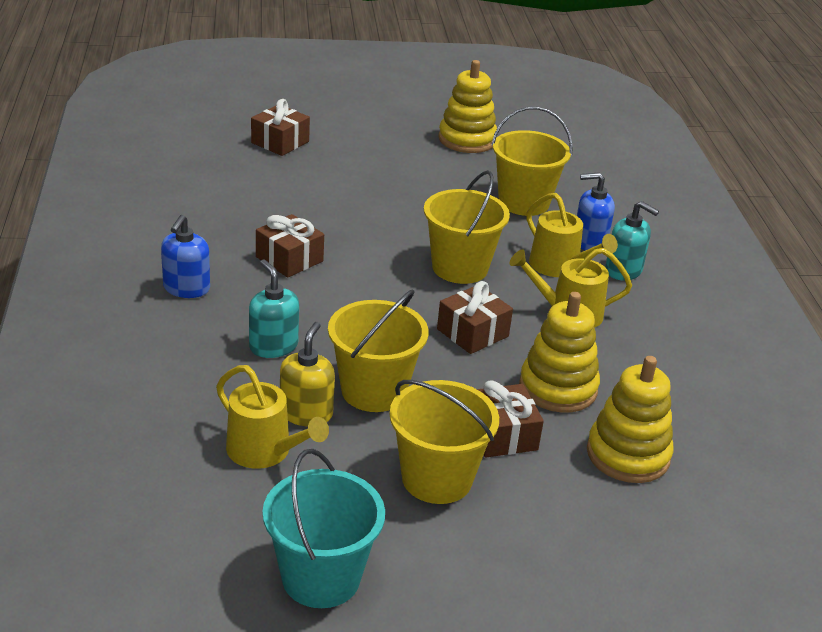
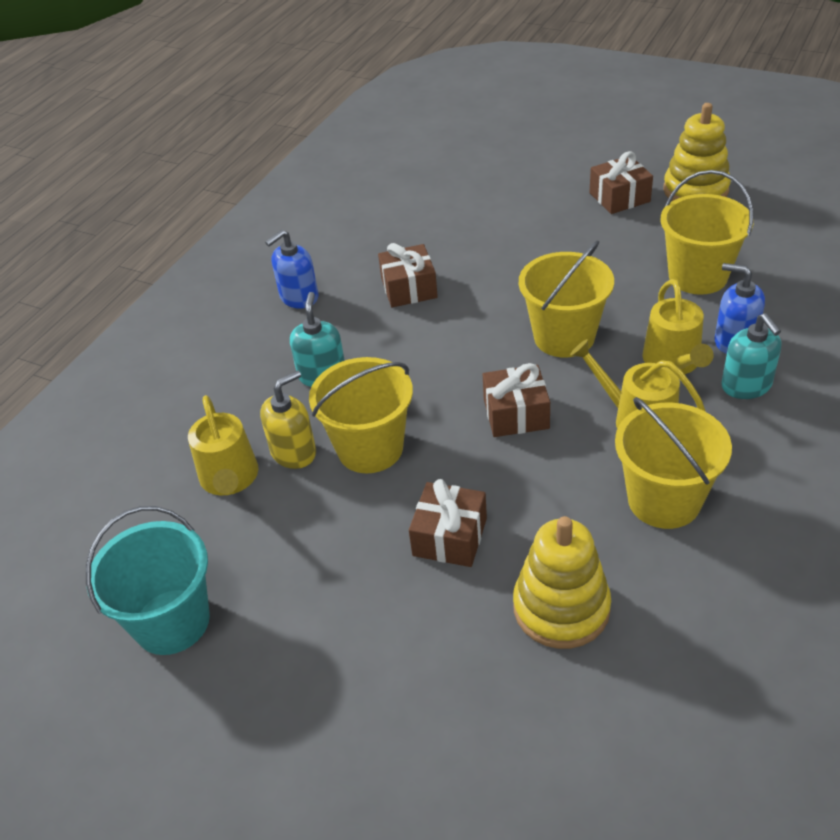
camera: 40 degrees right, 10 degrees up
(280, 142) = (501, 162): brown gift -> brown gift (619, 197)
(437, 479) = (349, 561): yellow bucket -> yellow bucket (664, 500)
(558, 388) = (551, 504): yellow stacking toy -> none

